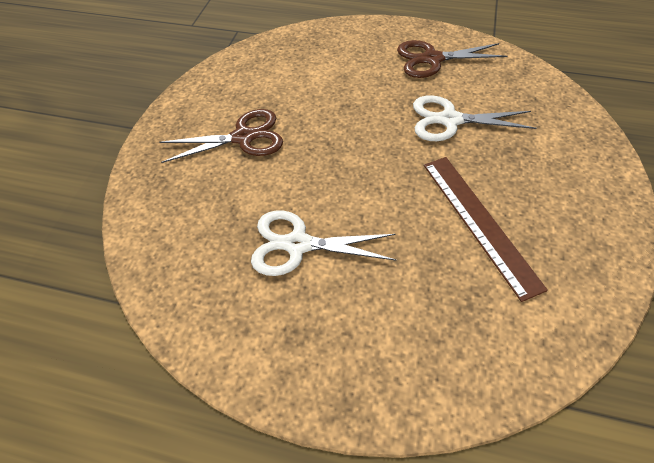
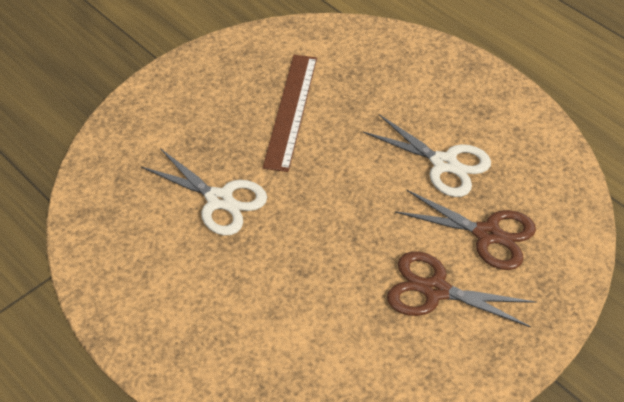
camera: 150 degrees left, 5 degrees down
(432, 59) = (155, 280): brown scissors -> brown scissors (488, 234)

